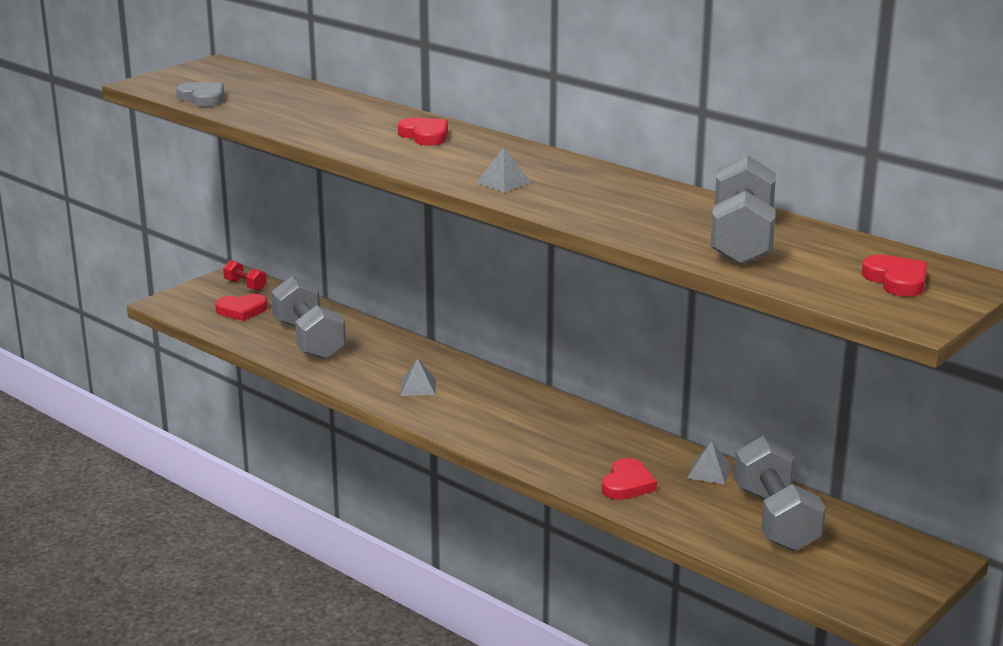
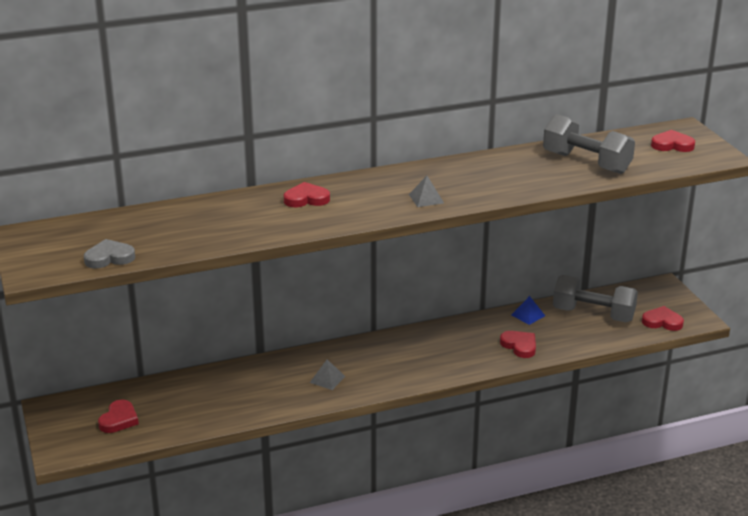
camera: 60 degrees left, 5 degrees up
(245, 285) = (74, 405): red dumbbell -> none
(309, 340) = (206, 403): grey dumbbell -> none
(709, 472) = (528, 315): grey pyramid -> blue pyramid
(831, 580) = (662, 322): none -> red heart

